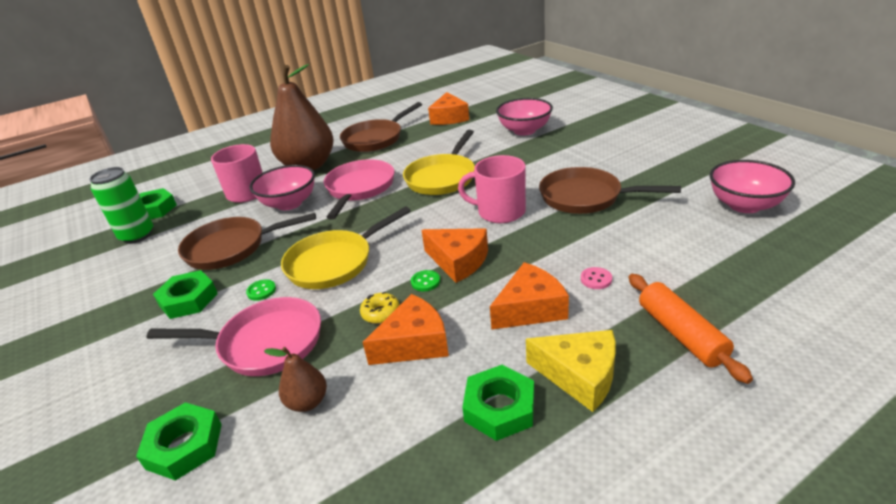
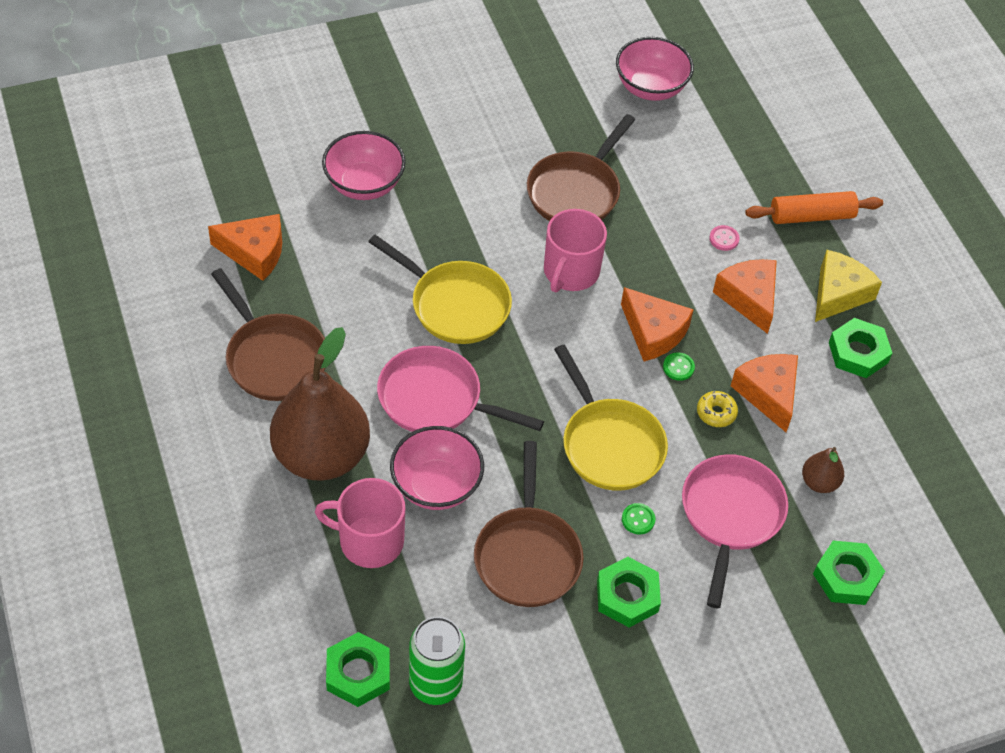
camera: 85 degrees left, 20 degrees up
(458, 261) = (653, 332): orange cheese -> orange cheese turned 90 degrees clockwise

